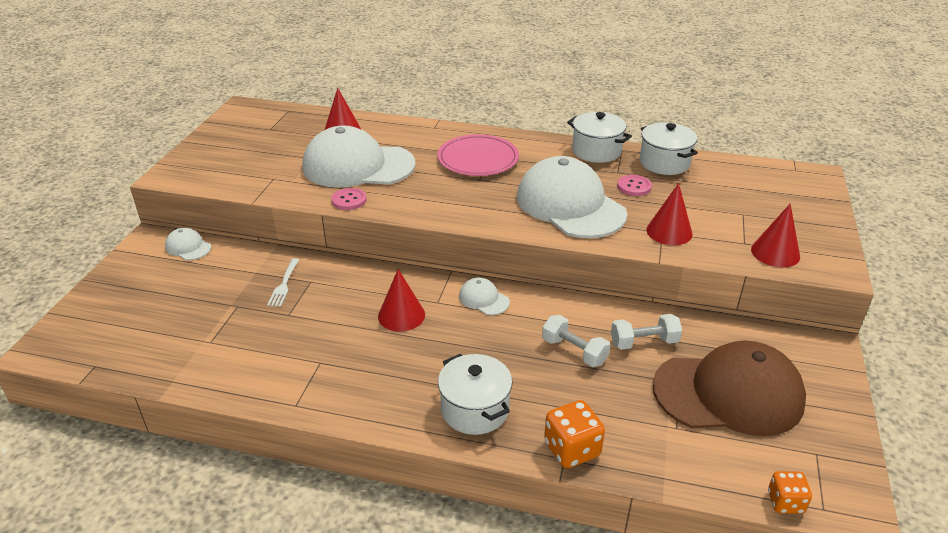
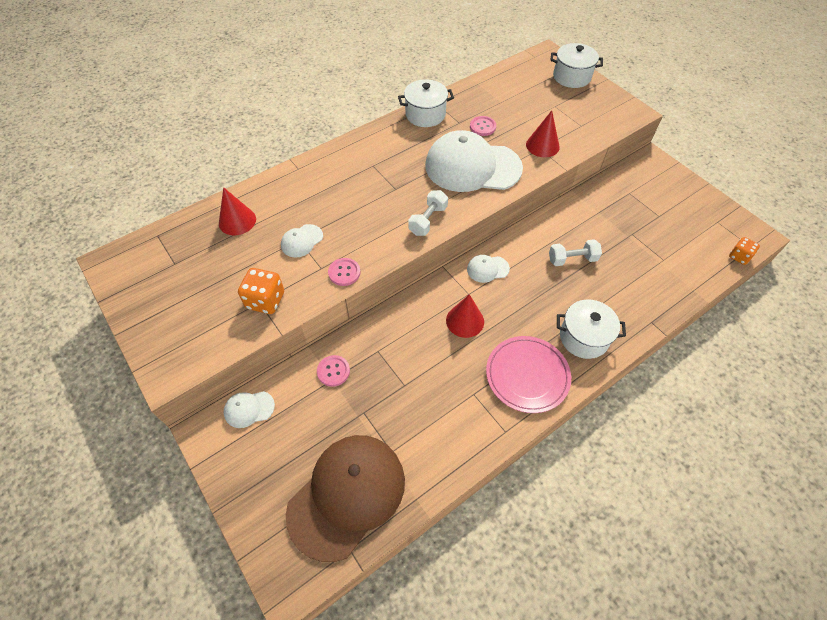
camera: 50 degrees left, 20 degrees up
(264, 269) = (333, 371): none -> pink button
(284, 284) = (366, 369): white fork -> none
(358, 166) = (302, 241): white cap -> white cap, size x0.42
(478, 159) = (369, 173): pink plate -> pink plate (527, 375)
(572, 449) = (647, 314): orange dice -> orange dice (265, 300)
(644, 342) = (590, 225): white dumbbell -> white dumbbell (428, 220)
(664, 163) = (471, 97): white pot -> white pot (571, 77)
(728, 393) = (655, 221): brown cap -> brown cap (347, 495)
(775, 253) = (600, 121): red cone -> none

